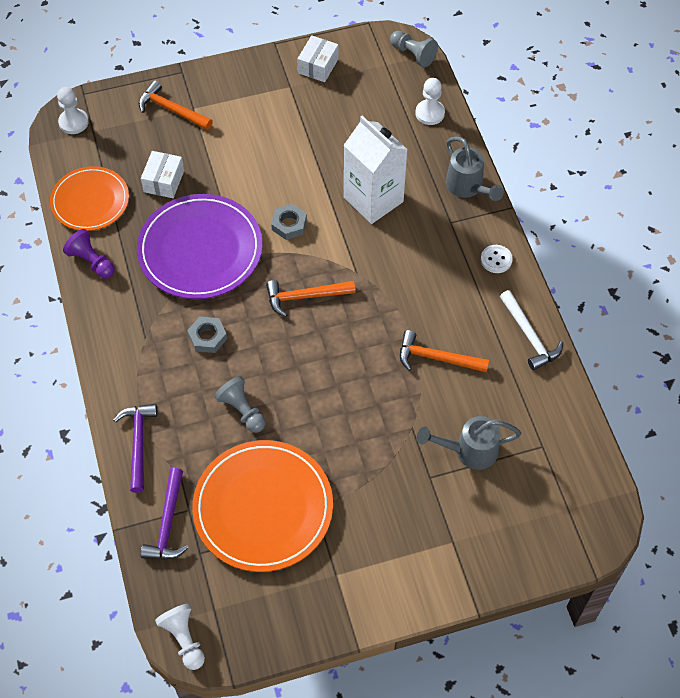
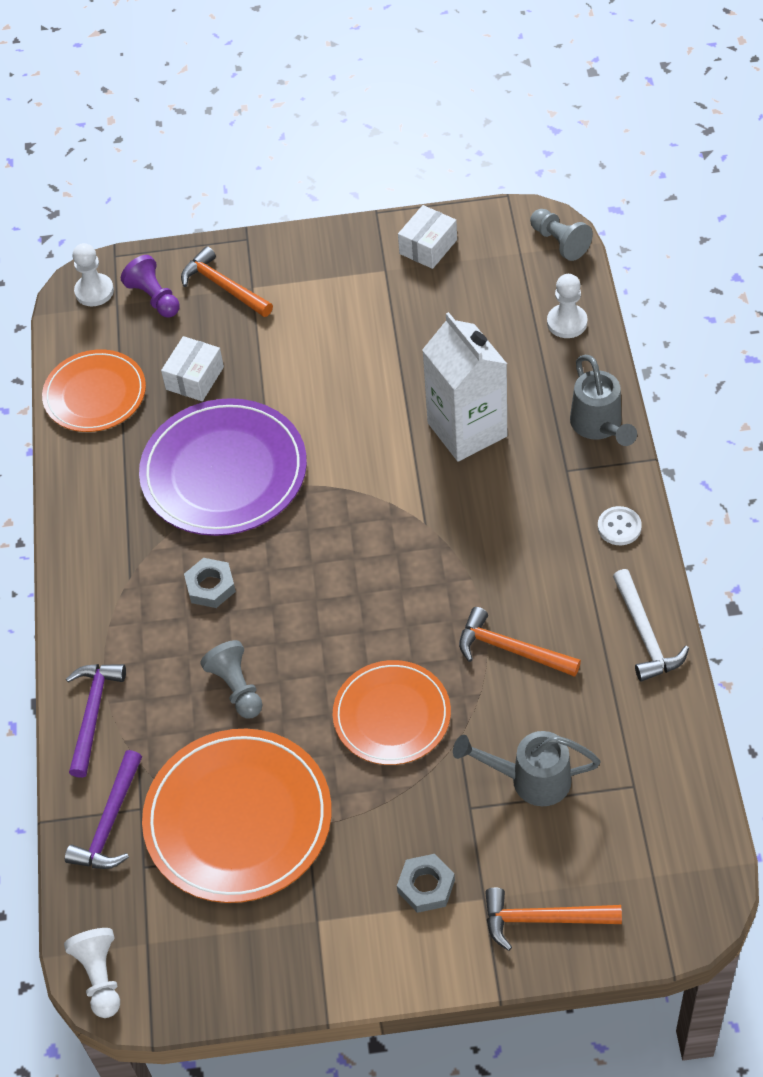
camera: 15 degrees right, 5 degrees down
(91, 261) = (81, 472): purple pawn -> purple pawn (154, 298)
(289, 224) = (347, 451): grey nut -> grey nut (426, 886)
(305, 297) = (349, 548): orange hammer -> orange hammer (543, 919)
(360, 417) = (392, 715): none -> orange plate

